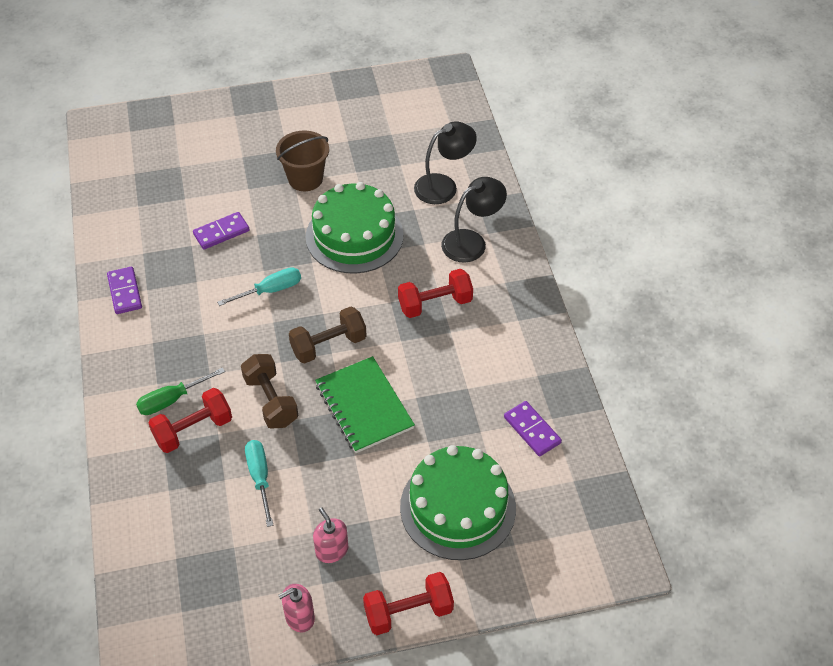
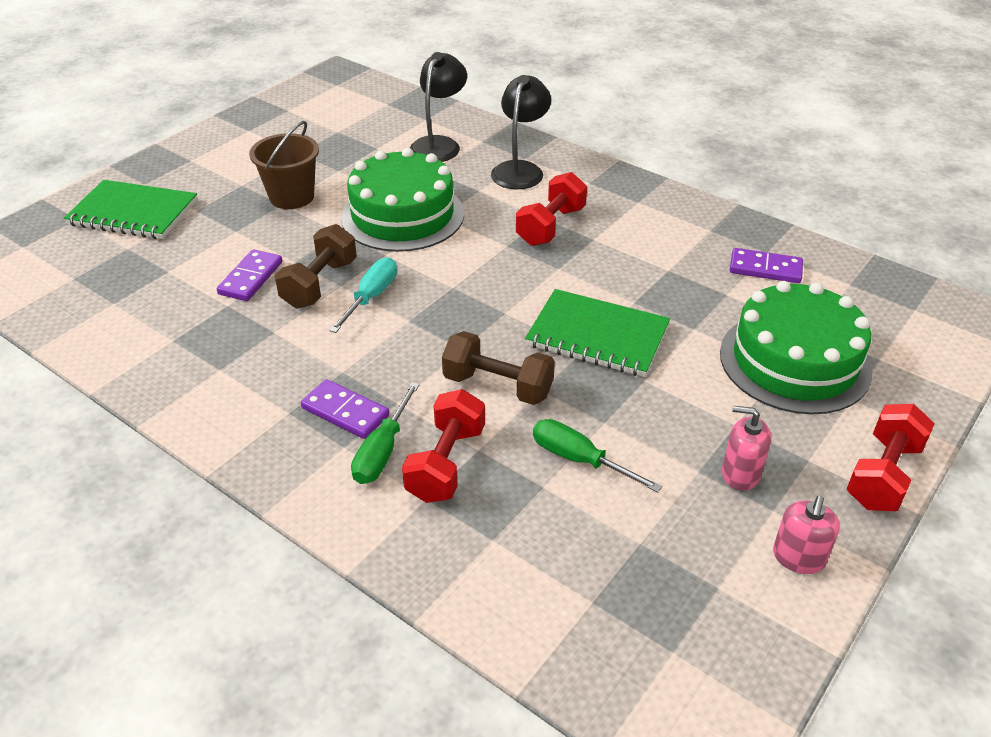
camera: 40 degrees left, 10 degrees down
(125, 292) = (193, 385): purple domino -> purple domino (345, 412)
(206, 138) = (133, 213): none -> green notebook
(260, 478) = (579, 460): turquoise screwdriver -> green screwdriver
(328, 345) = (494, 308): brown dumbbell -> brown dumbbell (319, 284)

